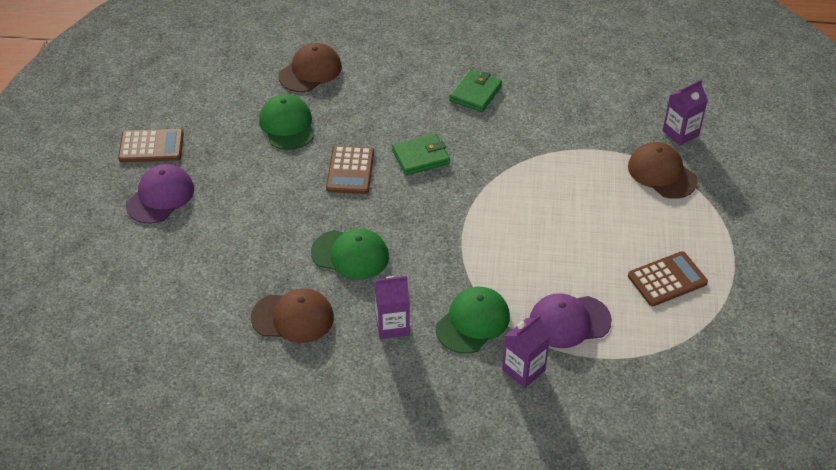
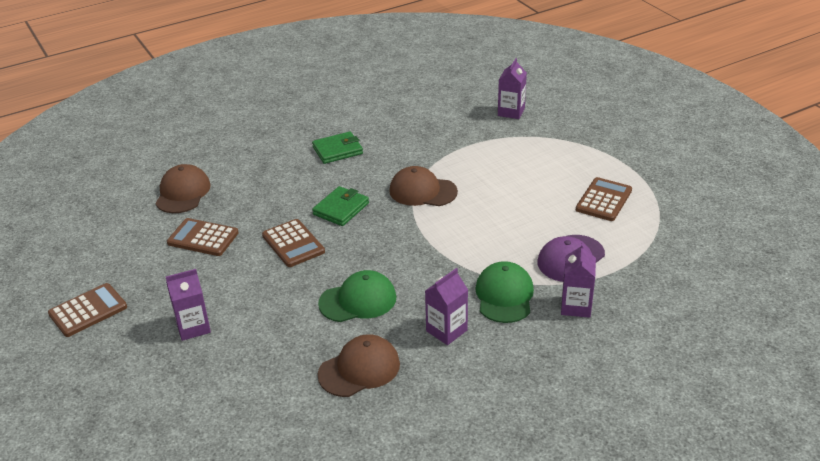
camera: 35 degrees left, 10 degrees down
(160, 197) = (138, 343): purple cap -> none
(209, 205) = (193, 327): none -> purple carton
(287, 125) = (203, 238): green cap -> brown calculator
(475, 93) = (337, 150): green wallet -> green wallet turned 75 degrees clockwise
(662, 173) = (526, 140): brown cap -> brown cap (422, 191)

